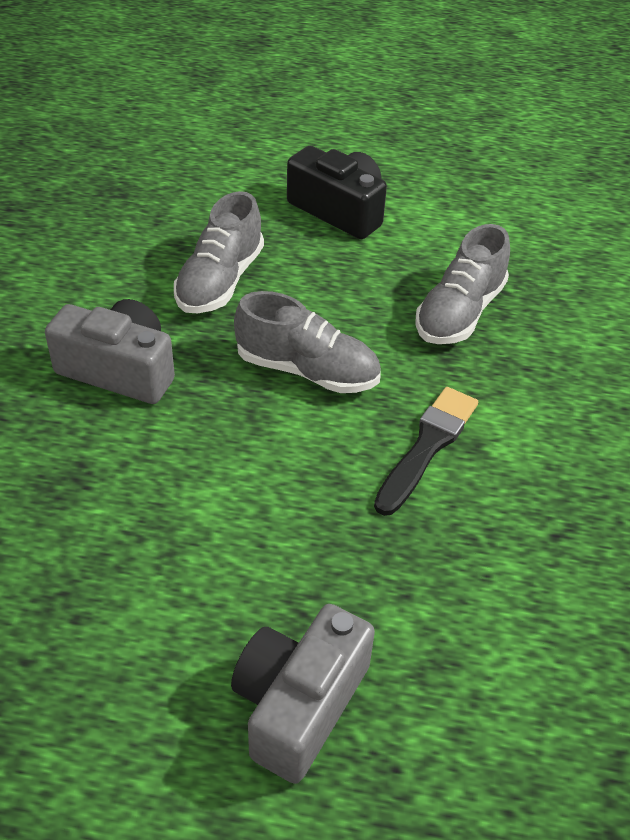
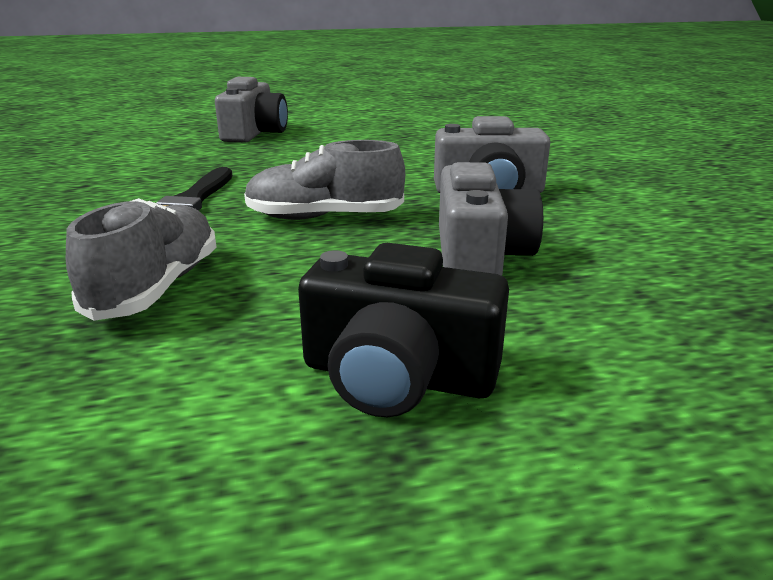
camera: 160 degrees right, 20 degrees down
(220, 281) = (479, 255): grey shoe -> grey camera

